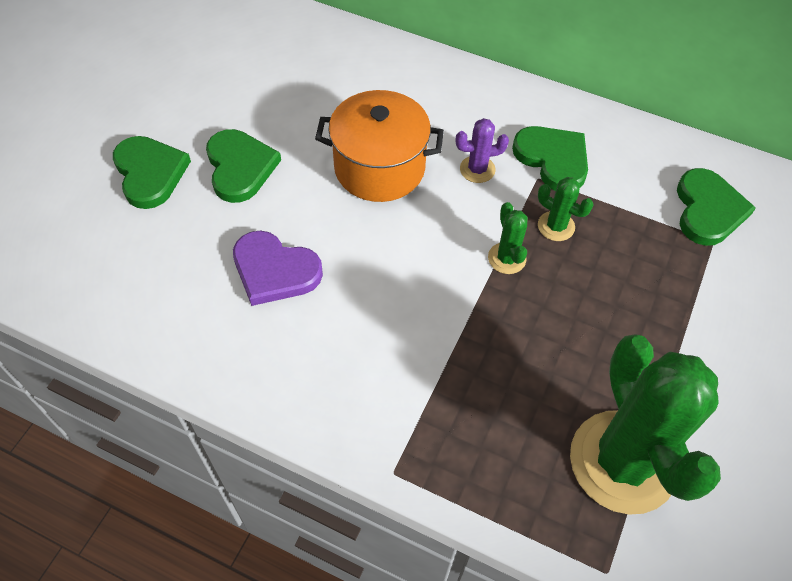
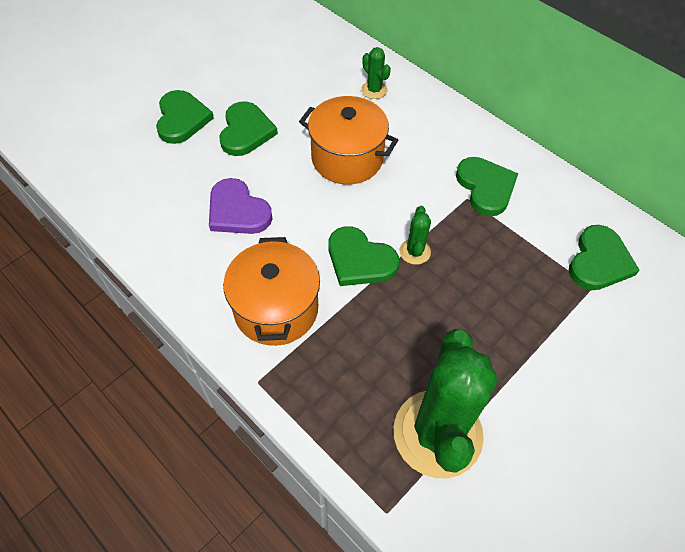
camera: 20 degrees right, 0 degrees up
(376, 377) = (276, 309): none -> orange pot
(448, 287) = (360, 260): none -> green heart
(477, 169) = (421, 179): purple cactus -> none
(556, 226) = (465, 238): green cactus -> green cactus (374, 90)

